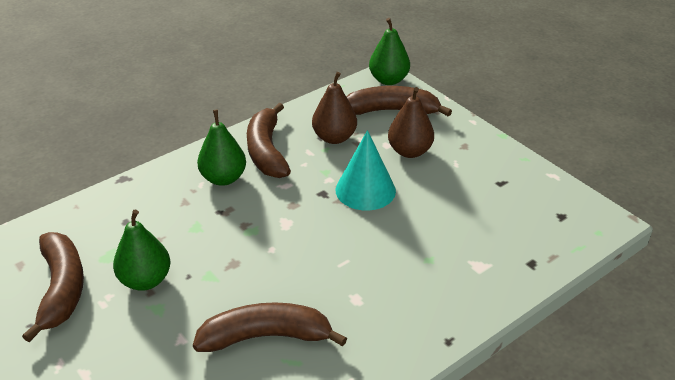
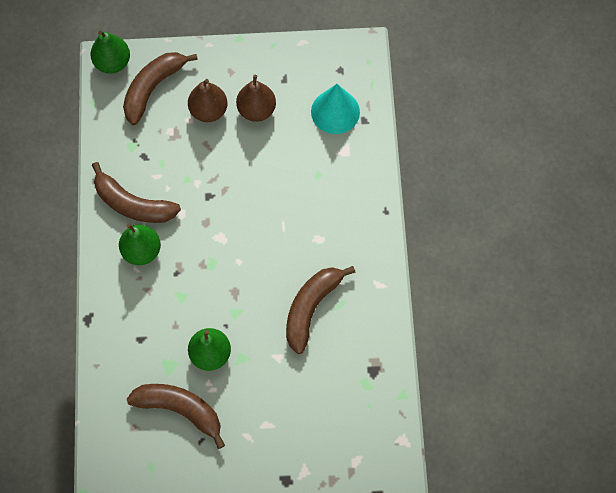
camera: 55 degrees left, 30 degrees up
(334, 138) = (154, 149): brown pear -> brown pear (256, 110)
(365, 190) = (226, 167): turquoise cone -> turquoise cone (335, 111)

